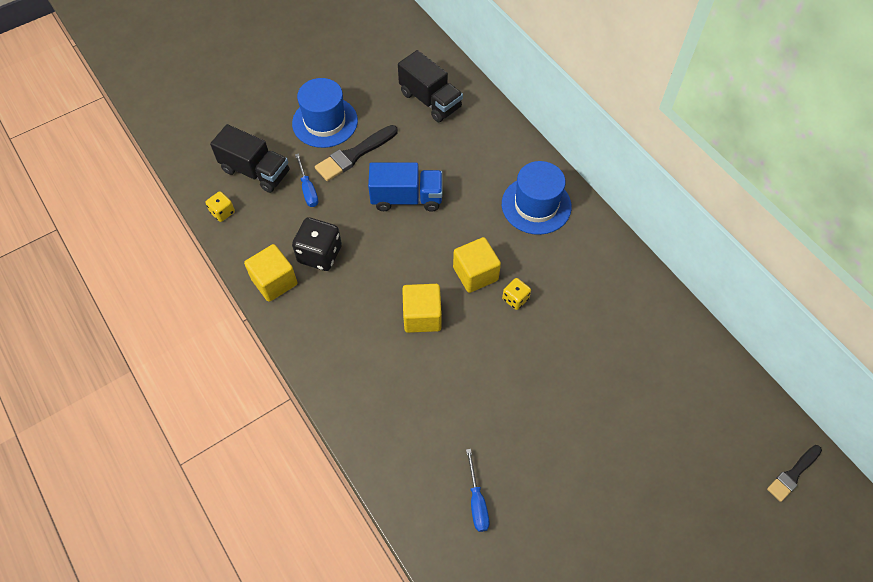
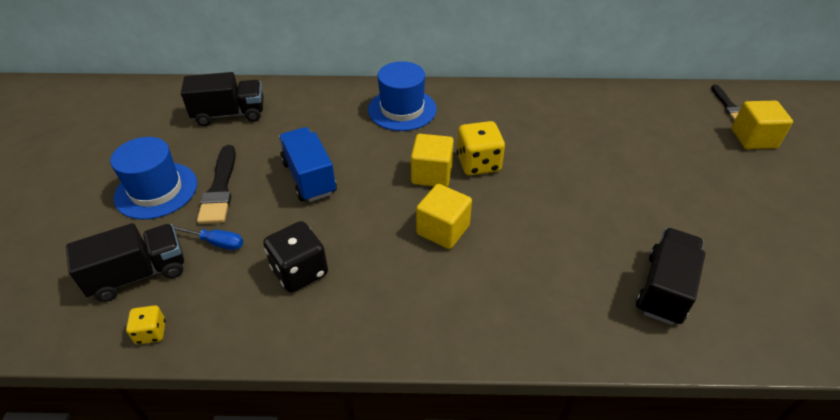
camera: 55 degrees left, 15 degrees down
(274, 282) = (291, 328): yellow cube -> yellow cube (753, 138)
(406, 198) = (309, 178): blue truck -> blue truck turned 60 degrees counterclockwise
(477, 501) = (664, 289): blue screwdriver -> black truck
(515, 299) = (478, 163): yellow dice -> yellow dice, size x1.80

